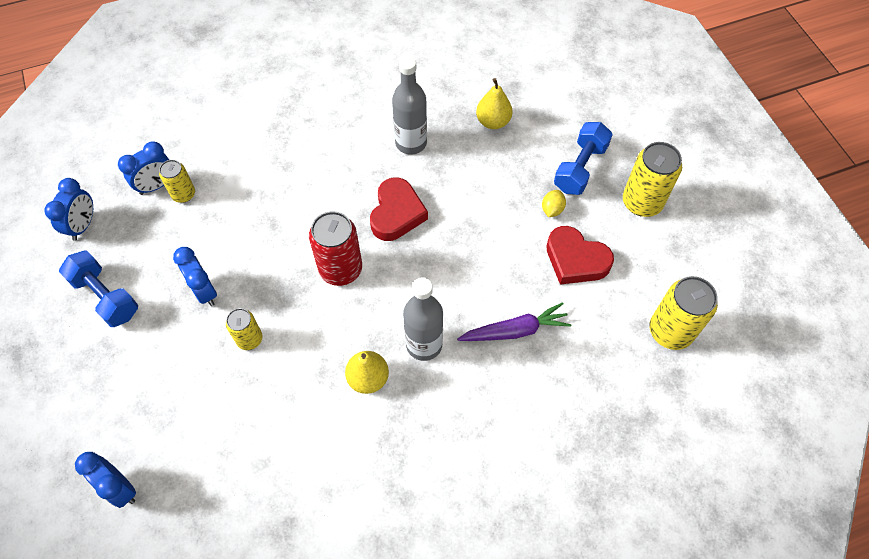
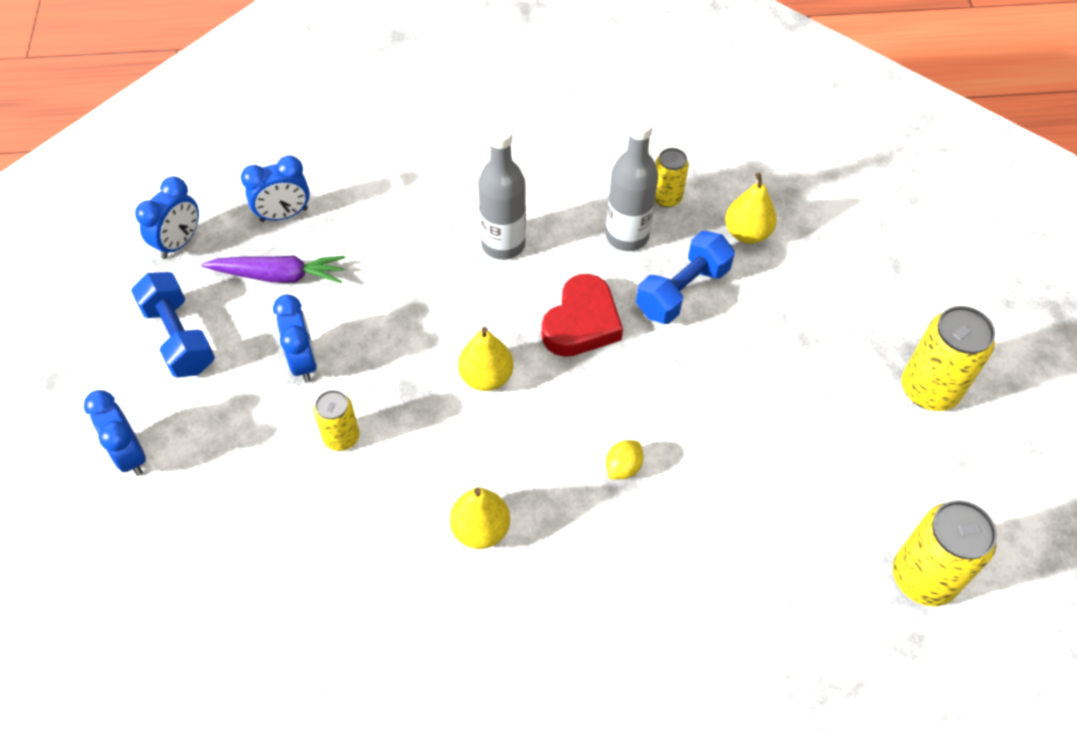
camera: 15 degrees right, 5 degrees down
(120, 488) = (122, 584): blue clock -> blue clock (130, 455)
(183, 194) = (314, 233): yellow can -> yellow can (666, 198)
(340, 269) = (486, 377): red can -> yellow pear
(424, 345) = (568, 505): grey bottle -> grey bottle (503, 244)
(515, 330) = (699, 518): purple carrot -> purple carrot (279, 276)
(552, 209) = (797, 368): yellow lemon -> yellow lemon (623, 468)
(575, 260) = (812, 444): red heart -> none
(580, 168) = (852, 322): blue dumbbell -> blue dumbbell (682, 291)

